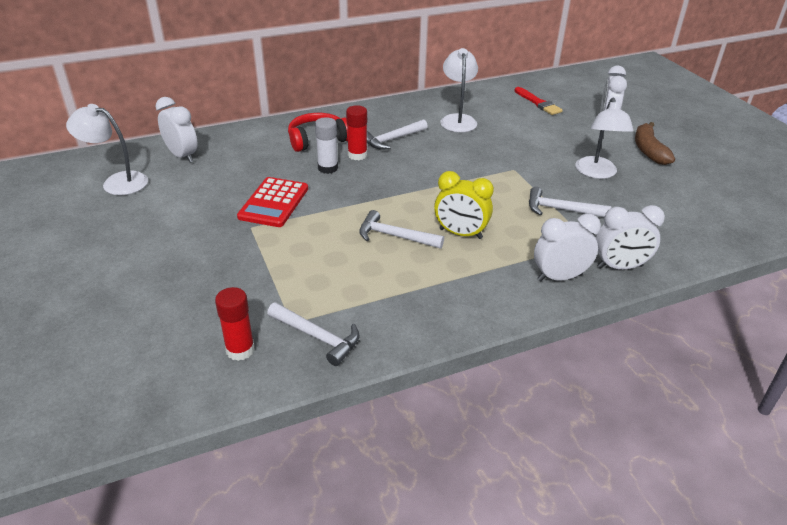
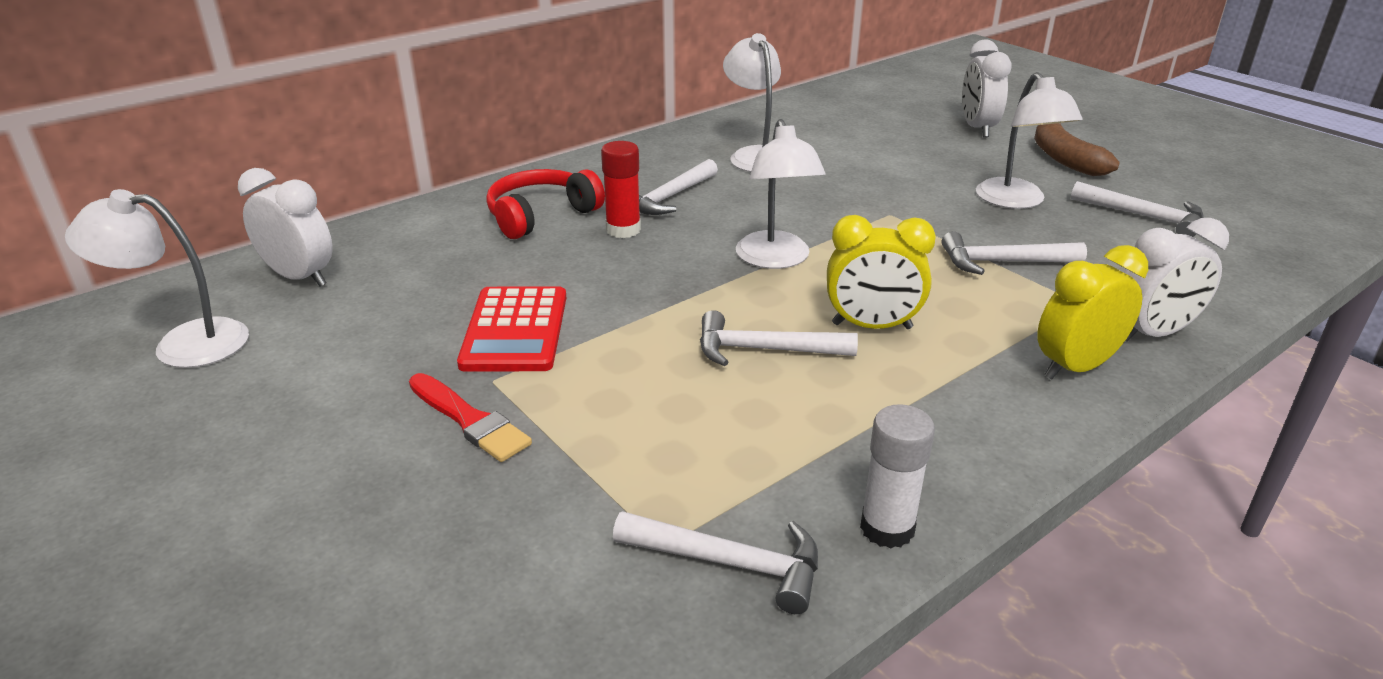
camera: 15 degrees left, 5 degrees down
(240, 350) = (589, 626): red glue stick -> none
(328, 168) = (583, 258): white glue stick -> white glue stick (887, 528)
(431, 186) = (775, 259): none -> white lamp
(538, 103) = (862, 117): red brush -> red brush (470, 420)
(559, 277) = (1075, 367): white clock -> yellow clock
(671, 196) = (1144, 216): none -> white hammer

